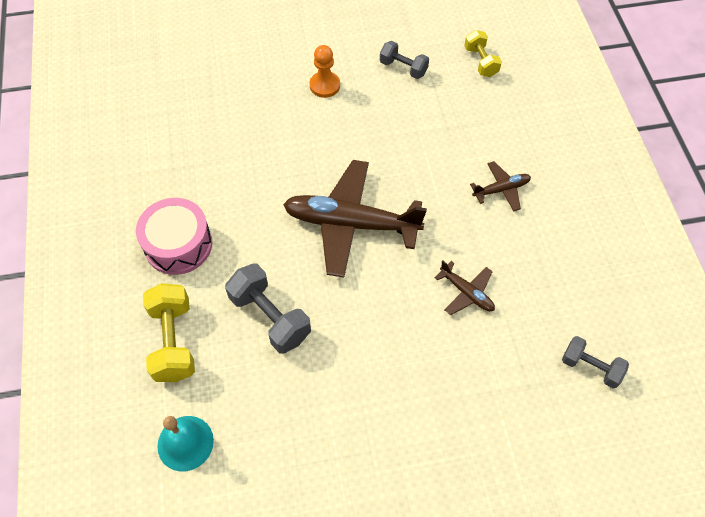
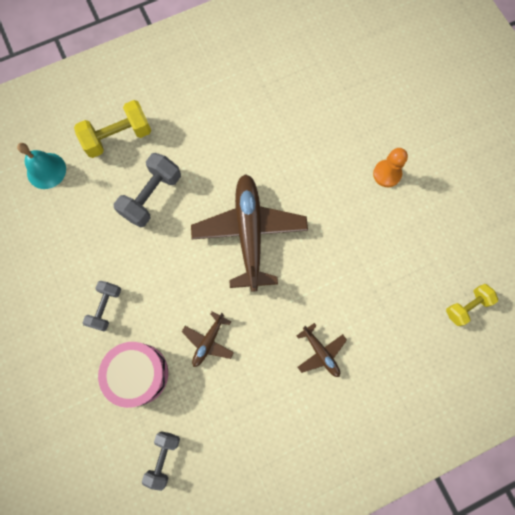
camera: 75 degrees right, 15 degrees up
(178, 244) = (197, 113): pink drum -> pink drum (138, 374)
(403, 68) = (432, 236): grey dumbbell -> grey dumbbell (106, 307)

